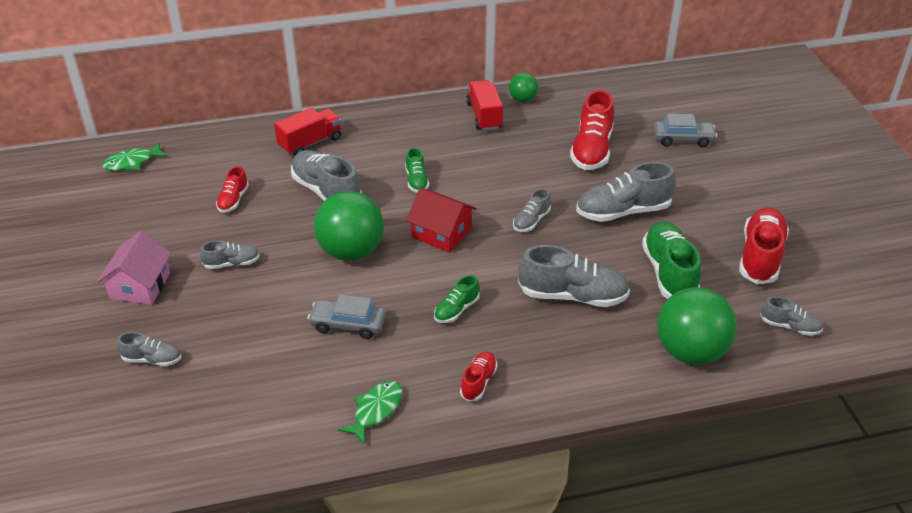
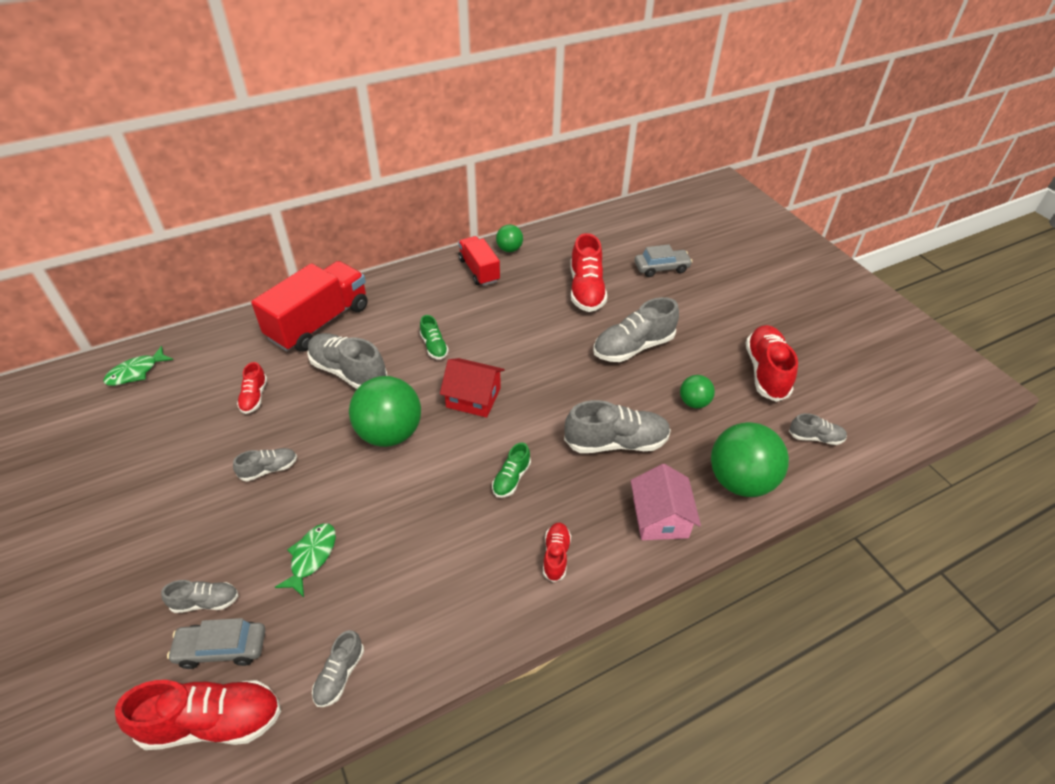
camera: 15 degrees left, 5 degrees up
(138, 449) = (212, 722): none -> red shoe
(140, 286) = (174, 514): pink house -> pink house (660, 517)
(310, 143) = (319, 322): red truck -> red truck, size x1.69
(348, 325) = (408, 517): grey car -> grey car (222, 648)
(376, 410) = (462, 611): green fish -> green fish (311, 557)
(531, 221) = (554, 371): grey shoe -> grey shoe (339, 675)
(669, 273) = (694, 402): green shoe -> green ball

